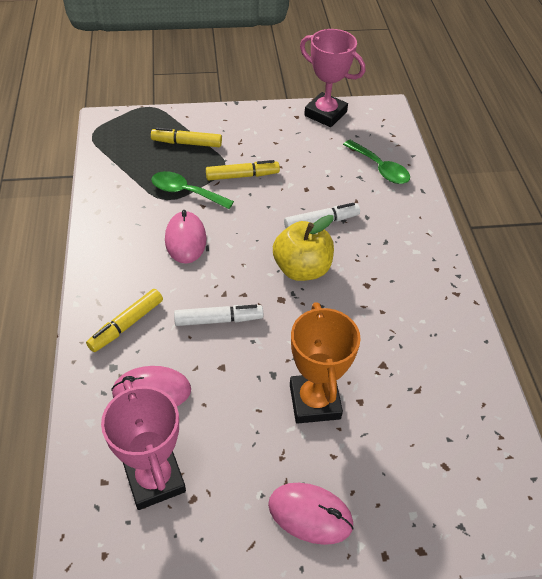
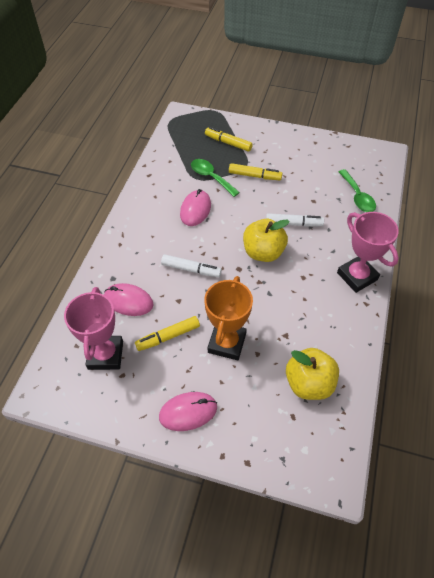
camera: 25 degrees right, 5 degrees up
(126, 325) = (132, 254): yellow marker -> yellow marker (168, 336)
(310, 514) = (188, 412): pink mouse -> pink mouse turned 60 degrees counterclockwise
(325, 114) = (337, 145): pink trophy -> pink trophy (357, 276)
(442, 416) = (309, 383): none -> yellow apple

